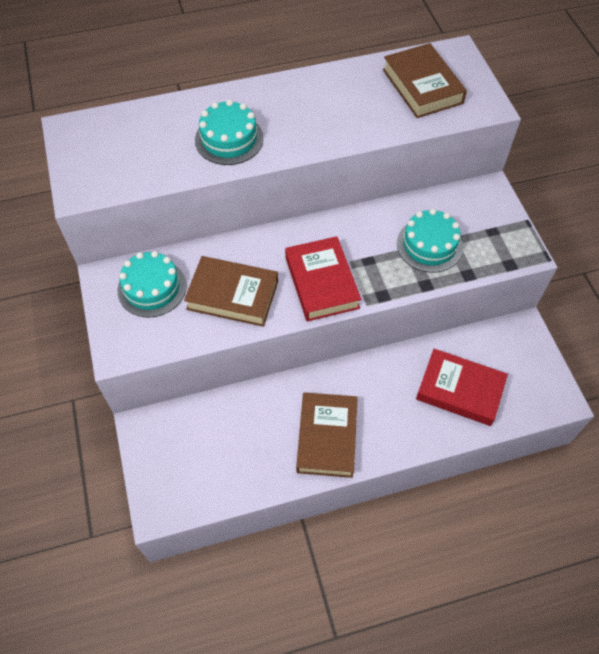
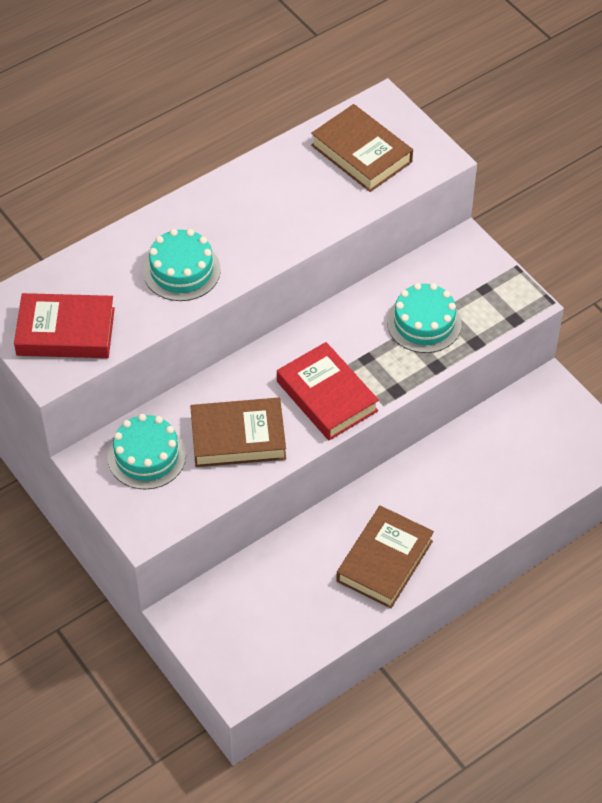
camera: 20 degrees left, 5 degrees down
(327, 437) = (384, 561): brown book -> brown book turned 45 degrees clockwise
(460, 390) = (505, 470): red book -> red book (65, 332)

